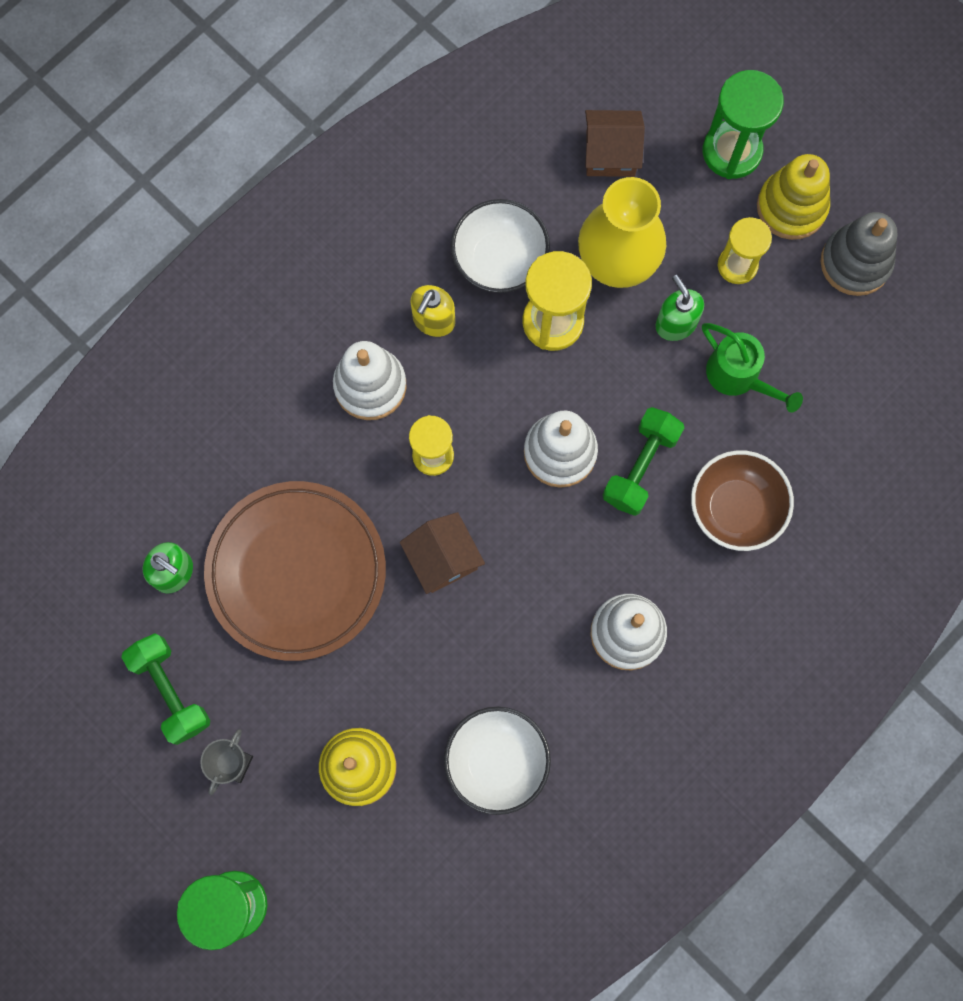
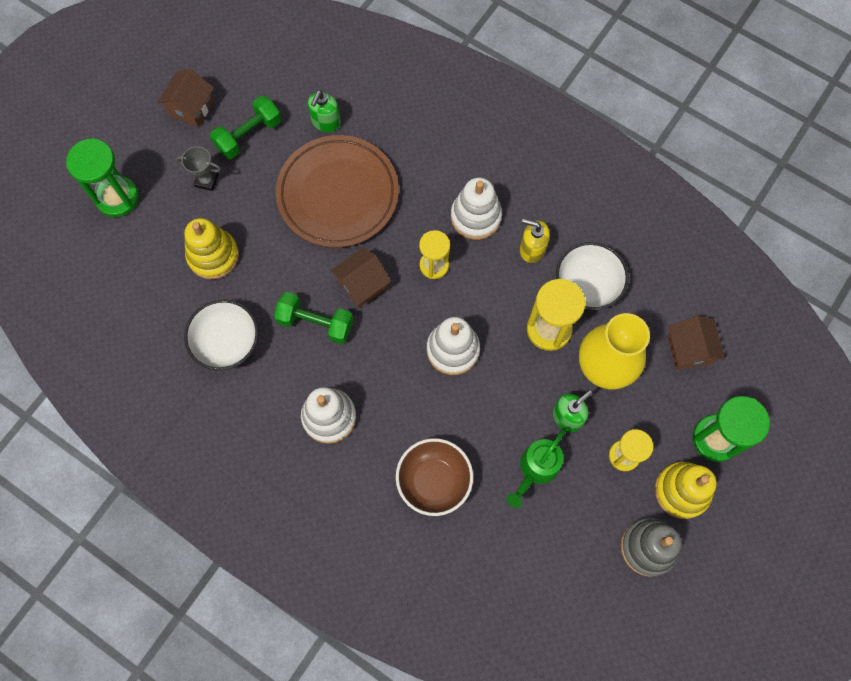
camera: 80 degrees right, 5 degrees down
(103, 774) = (191, 107): none -> brown house
(640, 467) = (452, 407): green dumbbell -> green dumbbell (315, 323)

